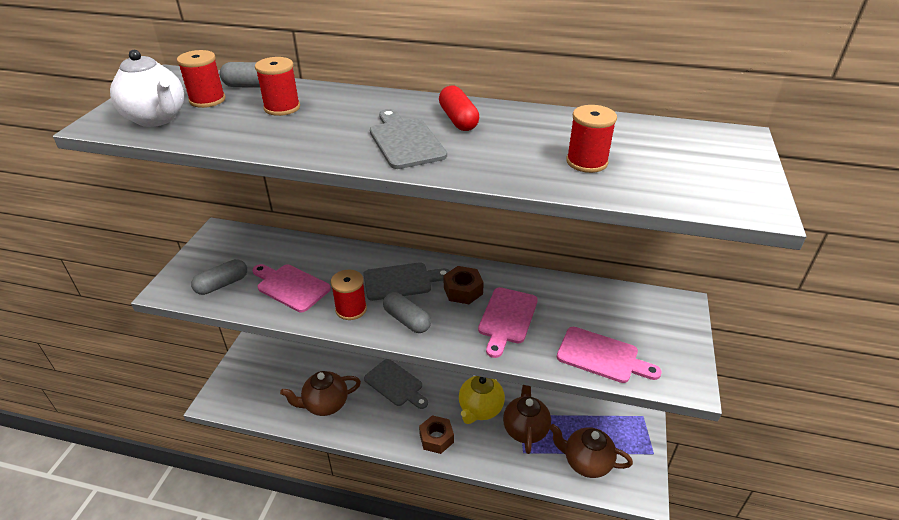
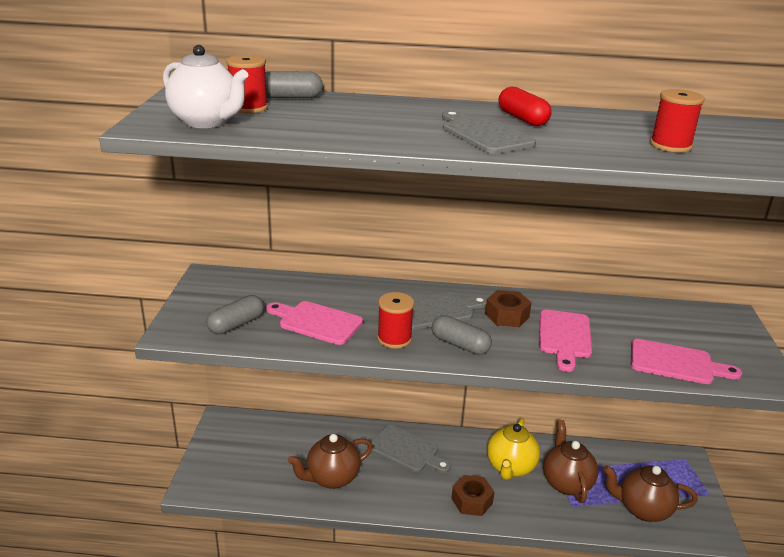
camera: 10 degrees left, 10 degrees down
(282, 108) = (335, 112): red spool -> none

